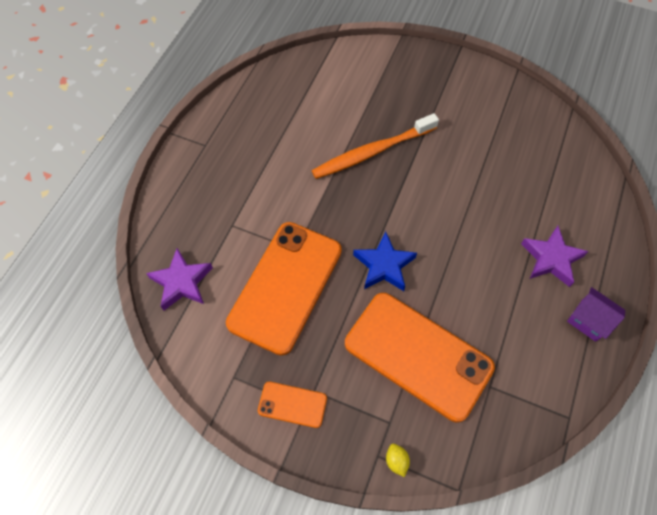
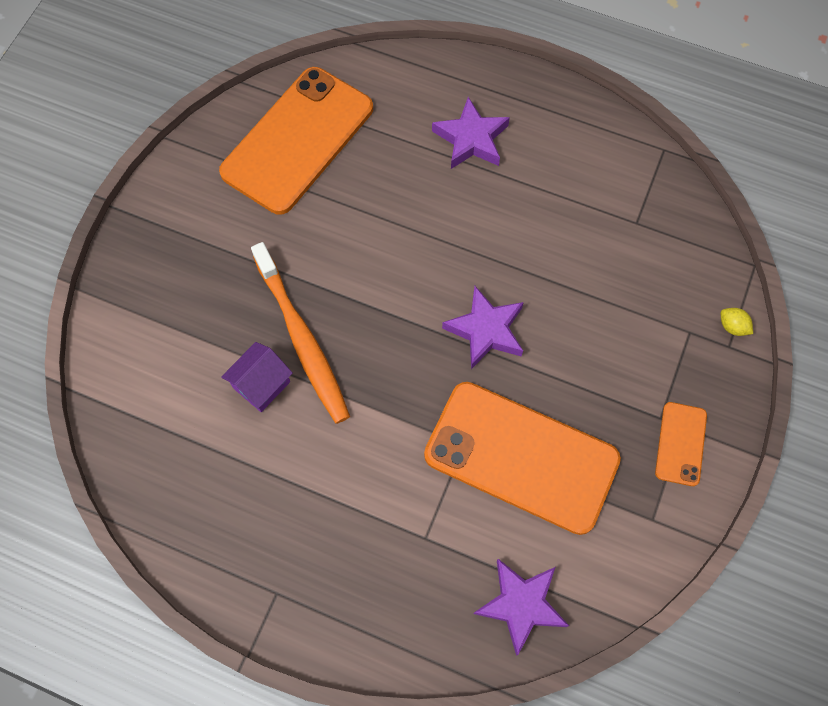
camera: 90 degrees left, 5 degrees up
(384, 265) = (485, 330): blue star -> purple star
(396, 461) = (732, 326): yellow lemon -> yellow lemon turned 60 degrees clockwise
(418, 355) = (606, 297): orange phone -> orange phone (298, 140)
(588, 320) = (549, 113): purple house -> purple house (261, 385)

